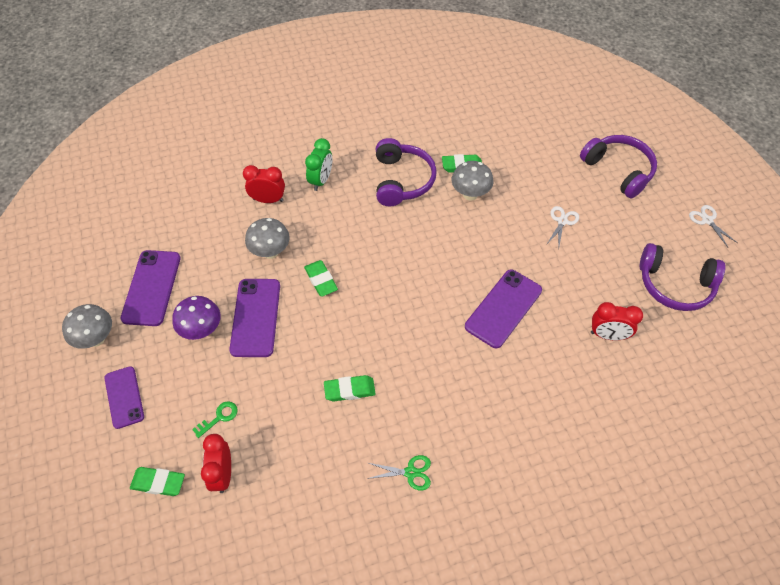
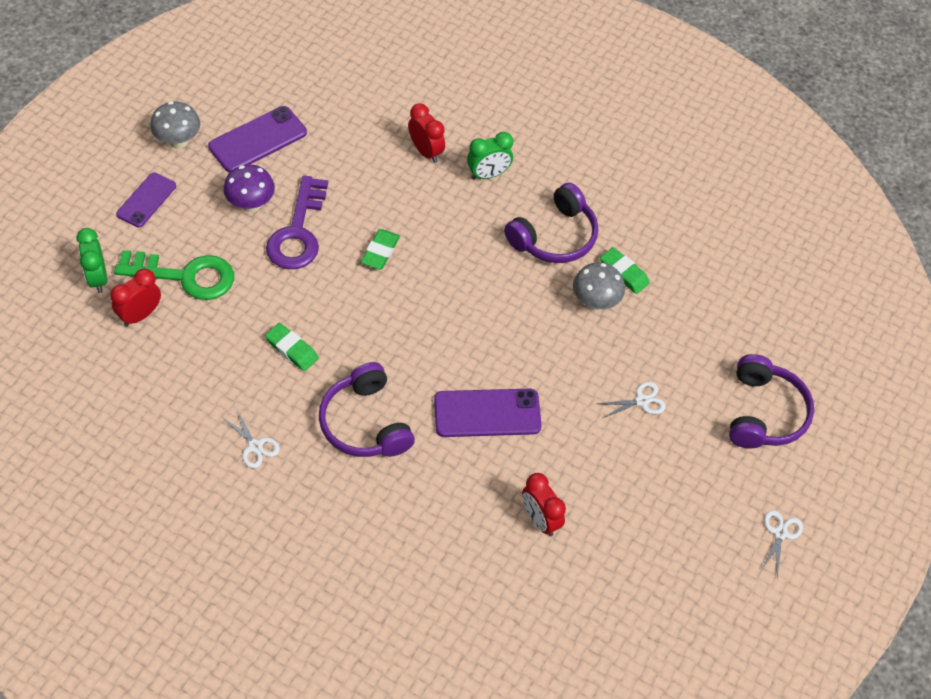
camera: 45 degrees right, 0 degrees up
(158, 483) = (98, 278): green eraser -> green clock
(219, 417) = (185, 276): green key -> green key, size x2.37
(255, 317) = (298, 232): purple phone -> purple key
(270, 252) = (373, 194): grey mushroom -> none
(411, 472) = (255, 446): green scissors -> white scissors
(675, 285) = (660, 547): purple headphones -> purple headphones (365, 423)

